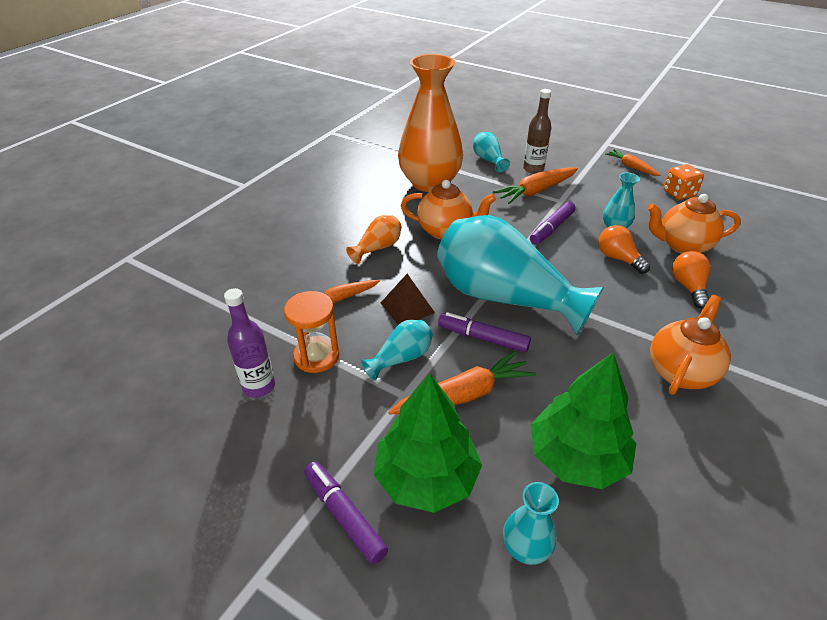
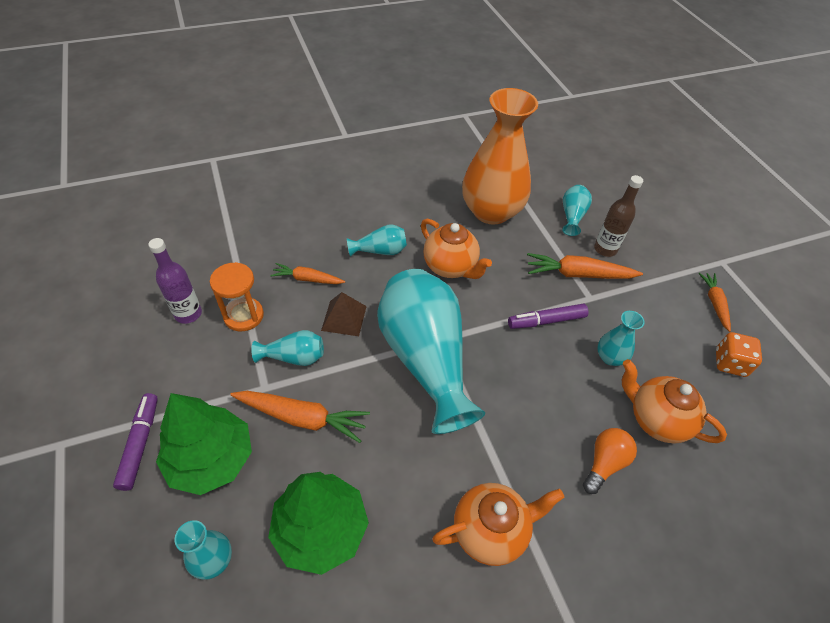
camera: 35 degrees right, 10 degrees up
(377, 248) = (380, 251): orange vase -> turquoise vase
(483, 338) = (368, 383): purple marker -> none
(618, 258) = (572, 390): orange light bulb -> none

